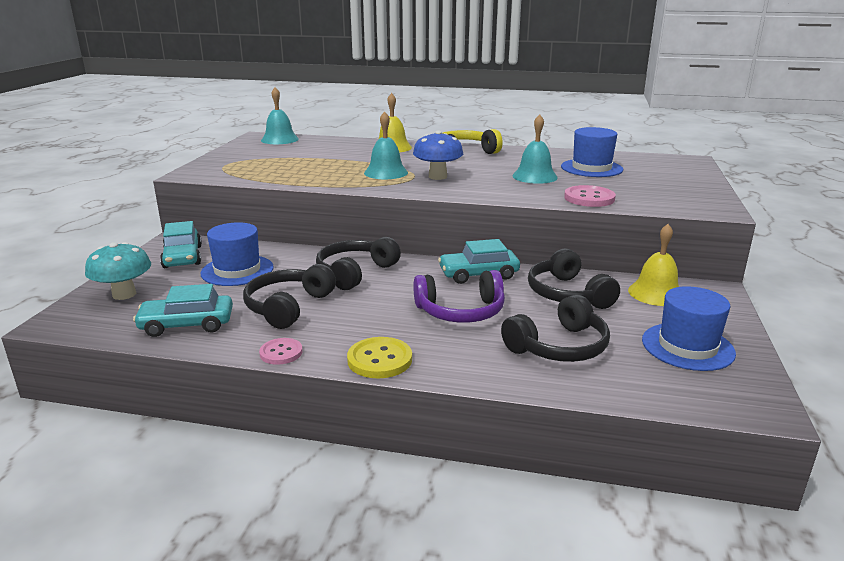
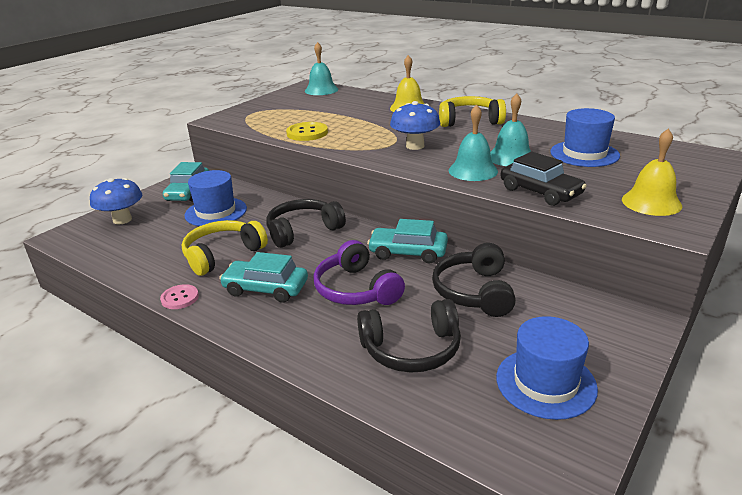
camera: 25 degrees right, 5 degrees up
(124, 294) = (122, 220): turquoise mushroom -> blue mushroom
(187, 324) = (139, 256): turquoise car -> turquoise car (266, 288)
(288, 307) = (222, 255): black headphones -> yellow headphones
(379, 360) = (246, 323): yellow button -> yellow button (307, 133)
(386, 172) = (373, 136): turquoise bell -> turquoise bell (473, 170)
(461, 311) = (356, 289): purple headphones -> purple headphones turned 45 degrees clockwise
(589, 198) = (540, 192): pink button -> black car
(656, 293) = (570, 310): yellow bell -> yellow bell (651, 202)

